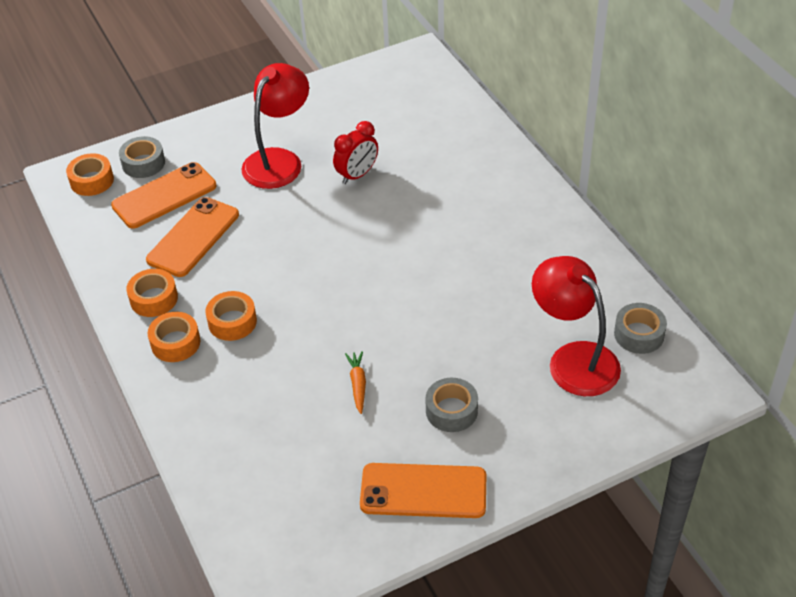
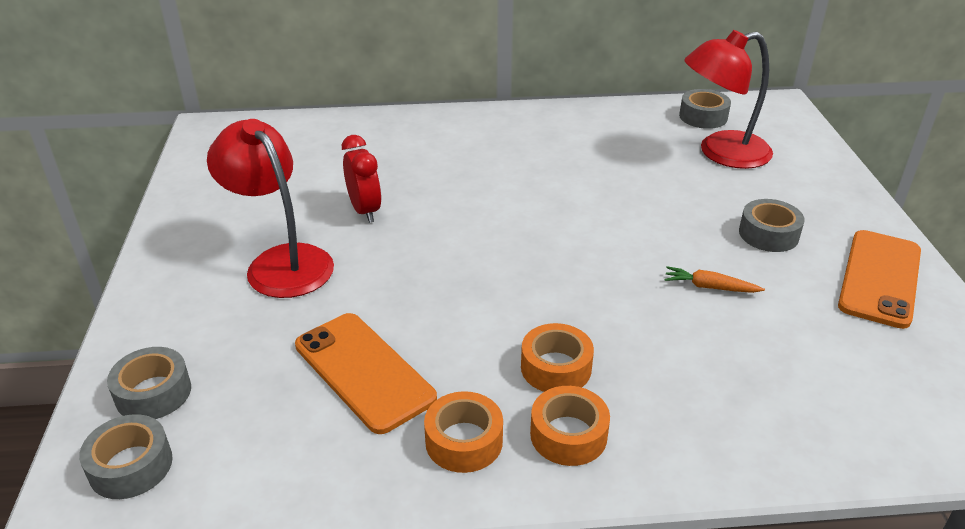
camera: 70 degrees left, 10 degrees down
(92, 181) = (131, 466): orange tape -> grey tape
(164, 196) = (250, 384): orange phone -> none

